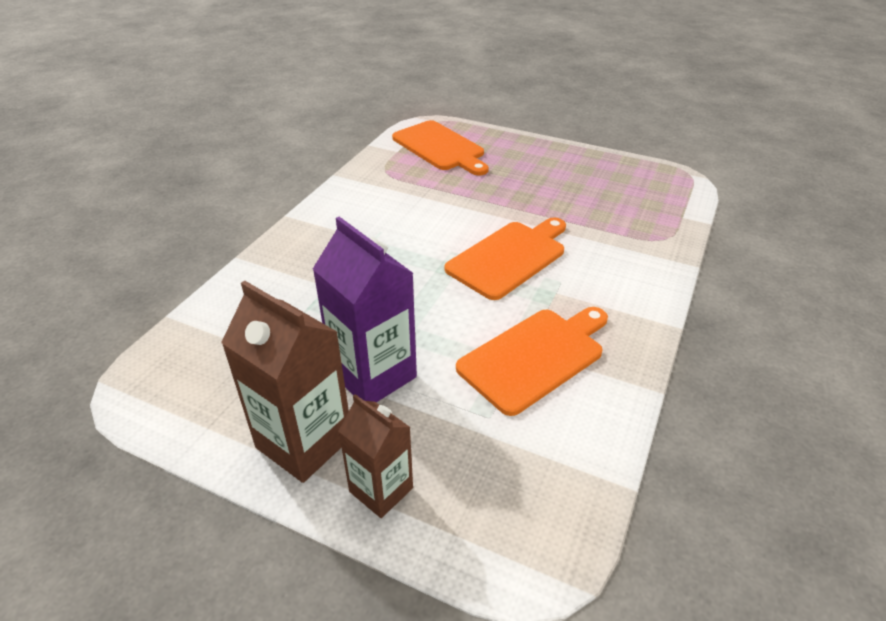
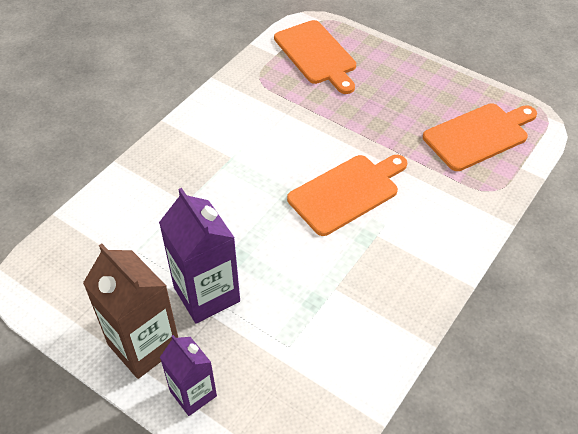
camera: 10 degrees right, 10 degrees up
(381, 490) = (193, 393): brown carton -> purple carton
(535, 357) = (340, 297): orange cutting board -> orange cutting board (479, 135)

